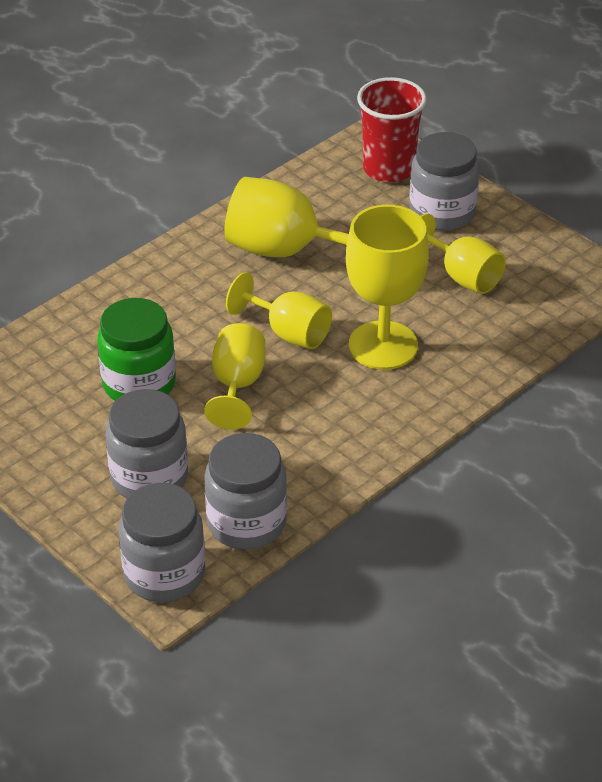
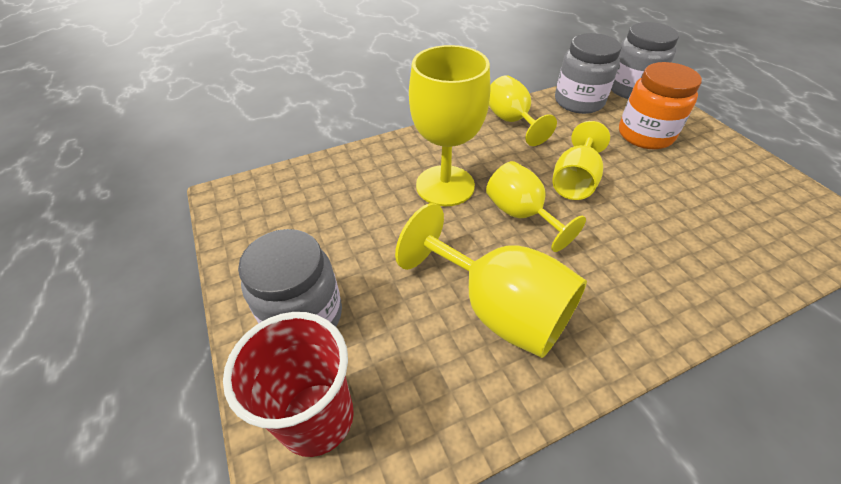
camera: 160 degrees left, 5 degrees up
(139, 384) = (660, 200): green jar -> none
(149, 477) = (645, 135): grey jar -> orange jar
(462, 276) = (340, 231): yellow goblet -> yellow goblet (511, 121)

